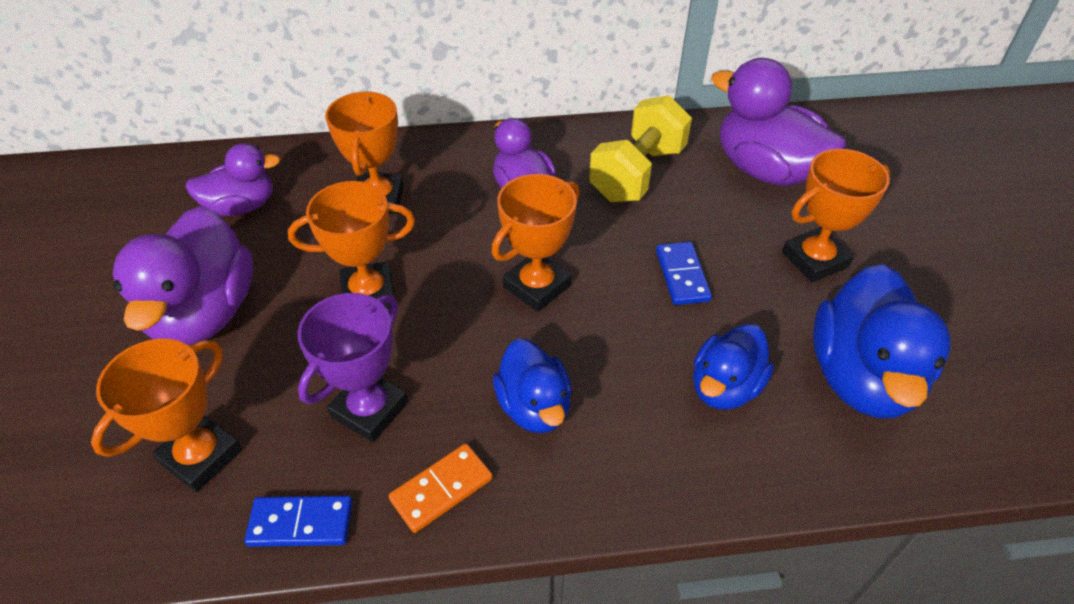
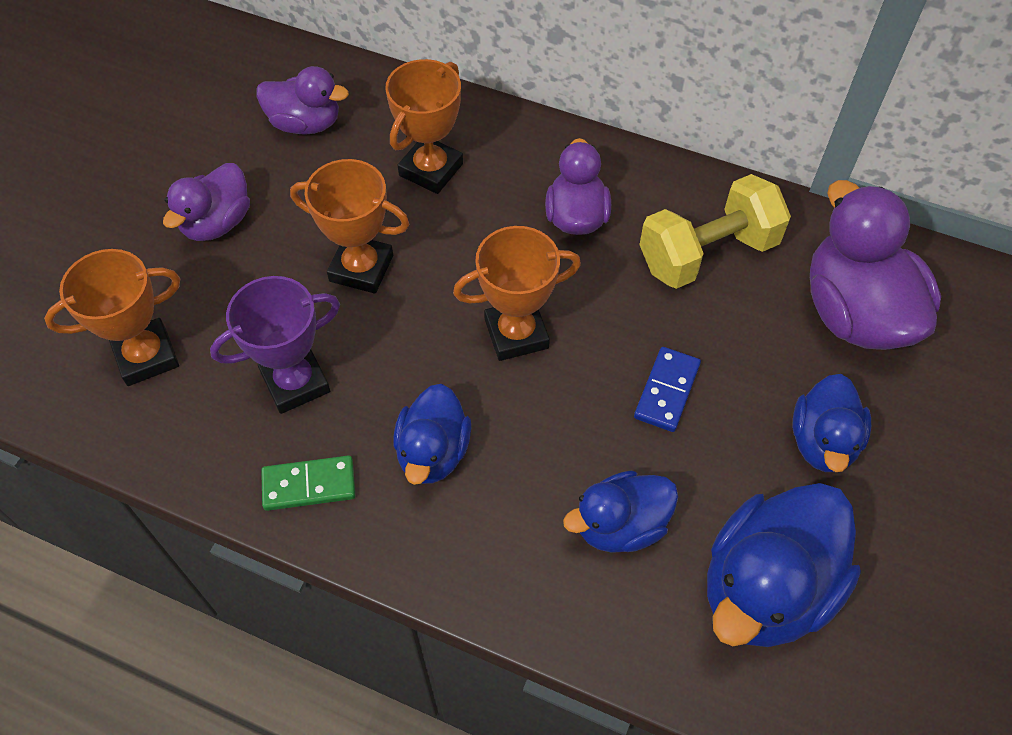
camera: 30 degrees right, 10 degrees up
(205, 313) = (217, 223): purple duck -> purple duck, size x0.61
(301, 523) = (187, 454): blue domino -> none
(441, 489) = (309, 485): orange domino -> green domino
(814, 260) = (822, 442): orange trophy -> blue duck

